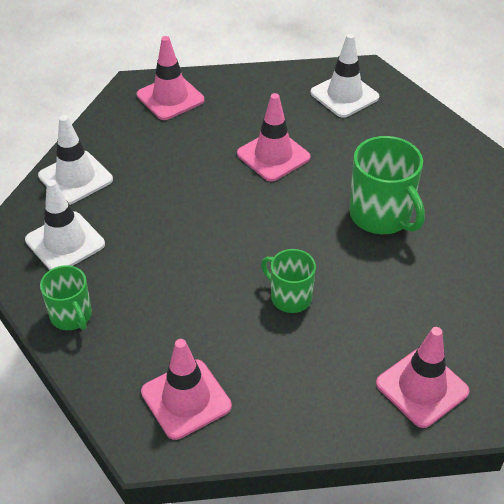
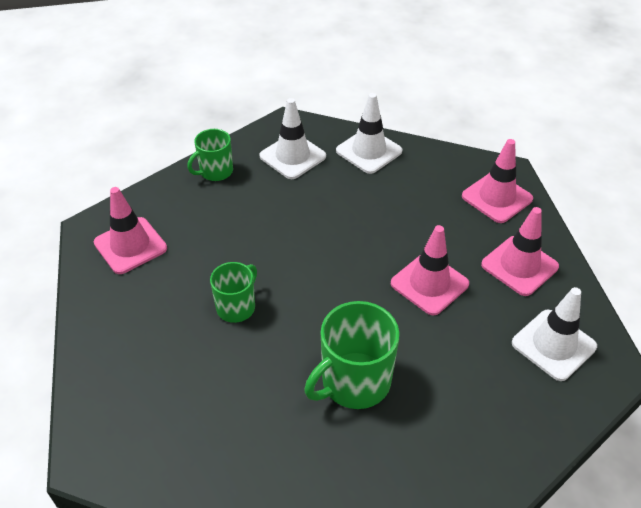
camera: 85 degrees right, 0 degrees up
(422, 387) = (125, 414): pink traffic cone -> pink traffic cone (519, 266)

